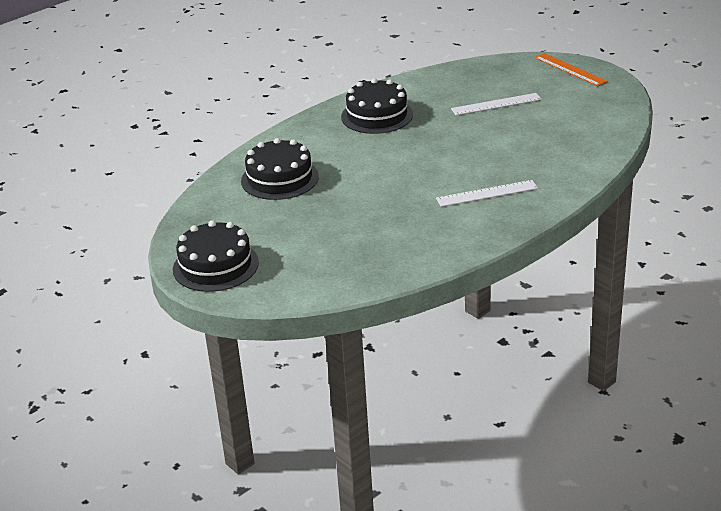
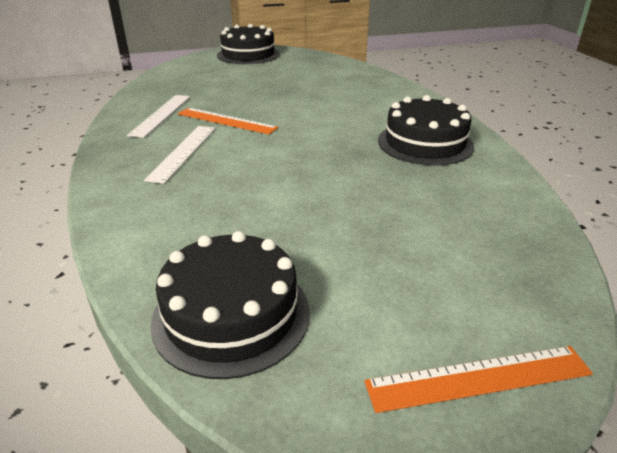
camera: 115 degrees right, 0 degrees up
(279, 179) = (339, 85): black cake -> black cake (231, 314)
(416, 200) = (226, 121): none -> orange ruler
(496, 104) = (387, 227): white ruler -> white ruler (161, 115)

